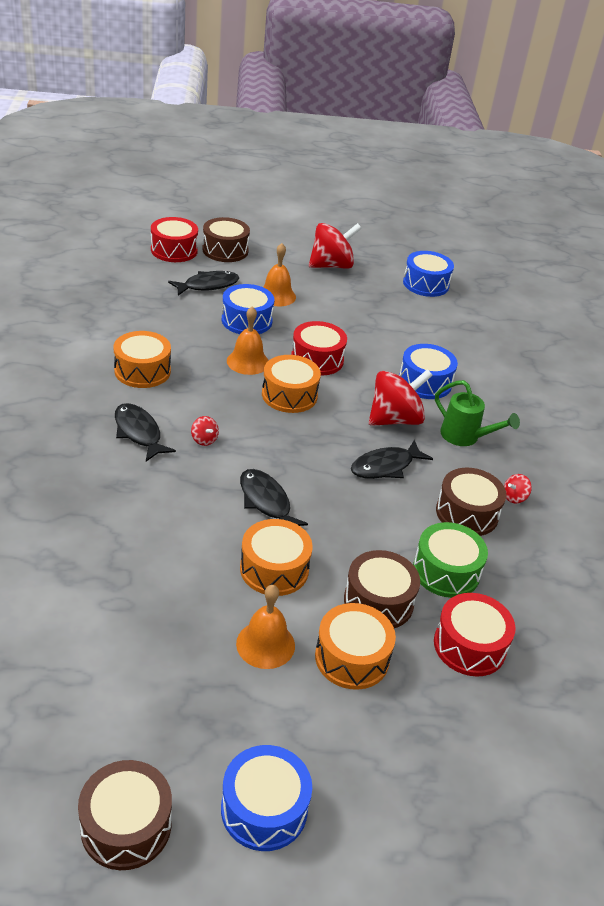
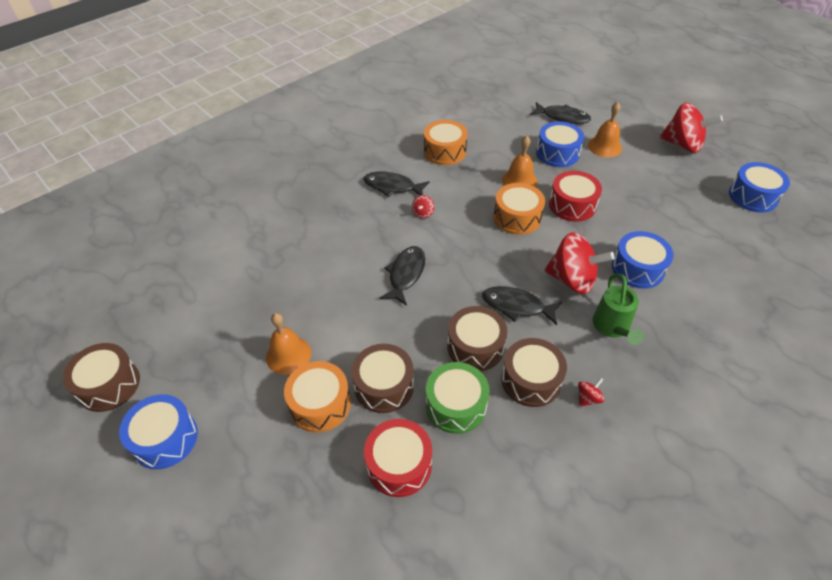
camera: 55 degrees right, 10 degrees up
(138, 432) = (392, 187): black fish -> black fish turned 90 degrees counterclockwise
(174, 250) = (571, 84): red drum -> none
(225, 250) = (609, 99): brown drum -> brown drum (475, 347)
(274, 569) = (353, 317): orange drum -> none
(514, 497) = (588, 398): red spinning top -> red spinning top turned 120 degrees clockwise

